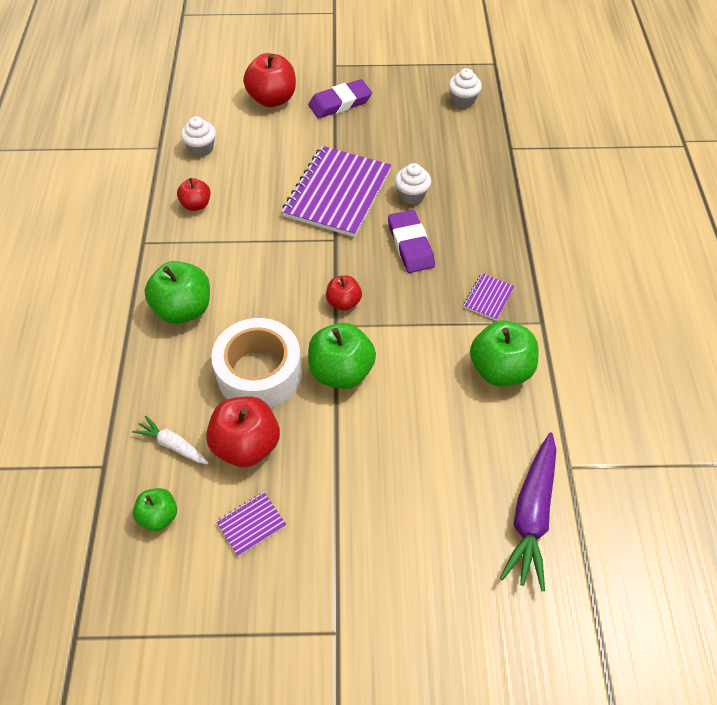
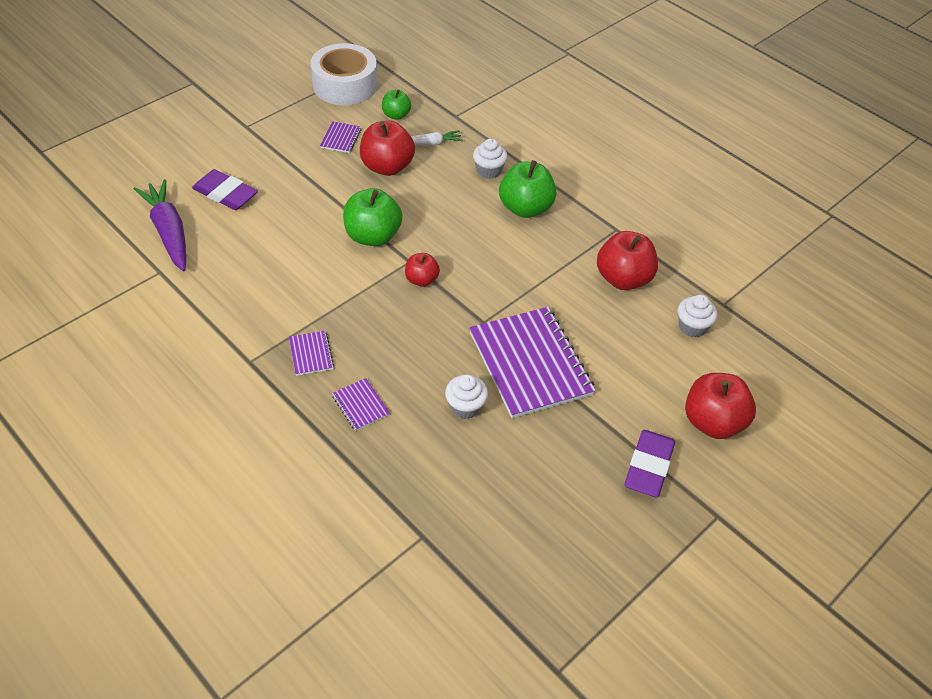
camera: 135 degrees right, 5 degrees down
(196, 205) = (623, 279): red apple -> red apple, size x1.75
(259, 373) = (426, 204): white tape -> white tape (345, 85)
(410, 245) = (418, 358): purple eraser -> purple eraser (225, 194)
(463, 100) = (534, 571): white cupcake -> white cupcake (489, 170)
(483, 239) = (360, 405): none -> purple notebook
(500, 369) = (256, 305): green apple -> none

